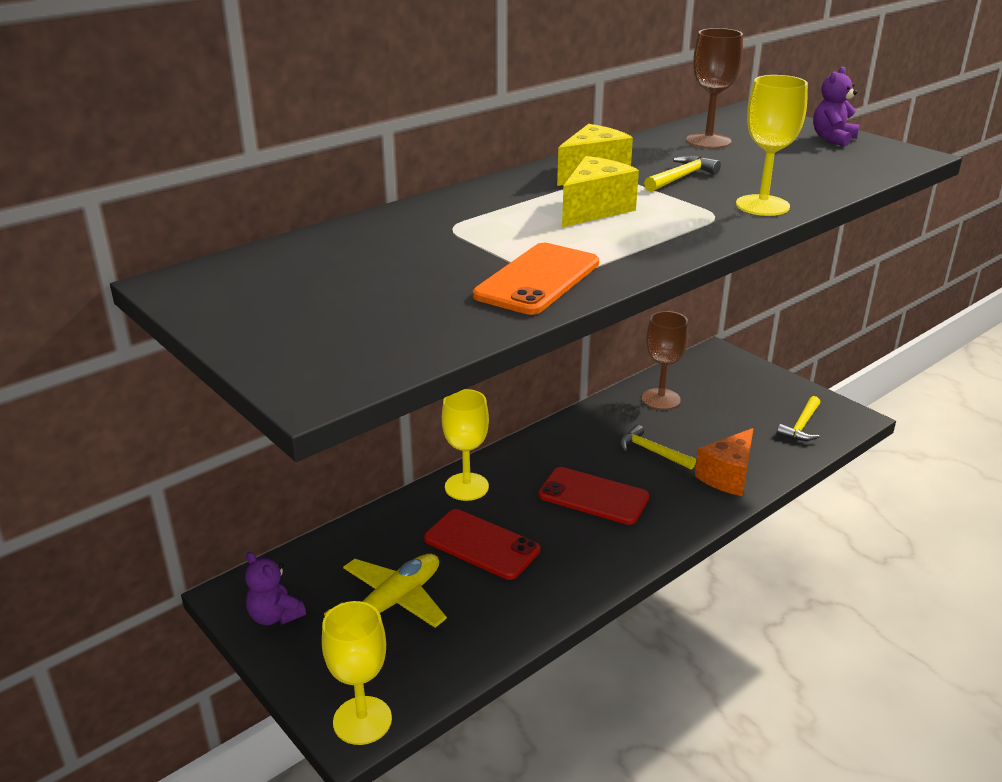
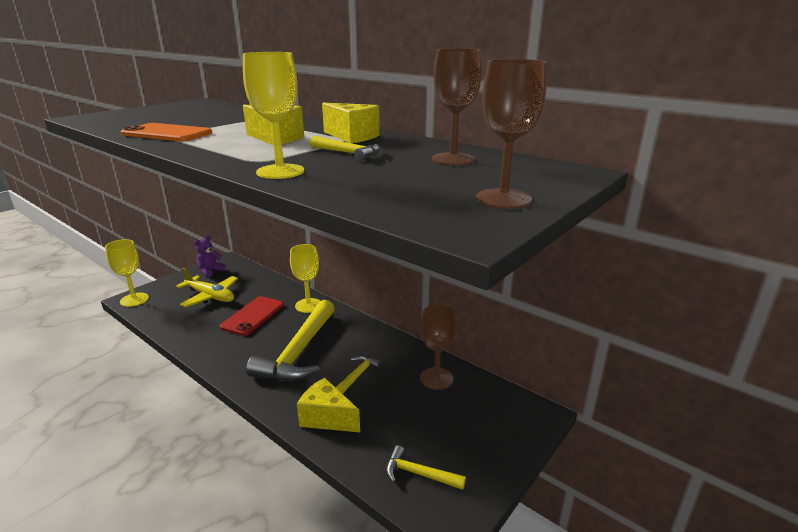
camera: 80 degrees right, 5 degrees down
(593, 496) = (299, 352): red phone -> yellow hammer
(727, 476) = (327, 418): orange cheese -> yellow cheese
(833, 139) = (503, 199): purple teddy bear -> brown goblet

